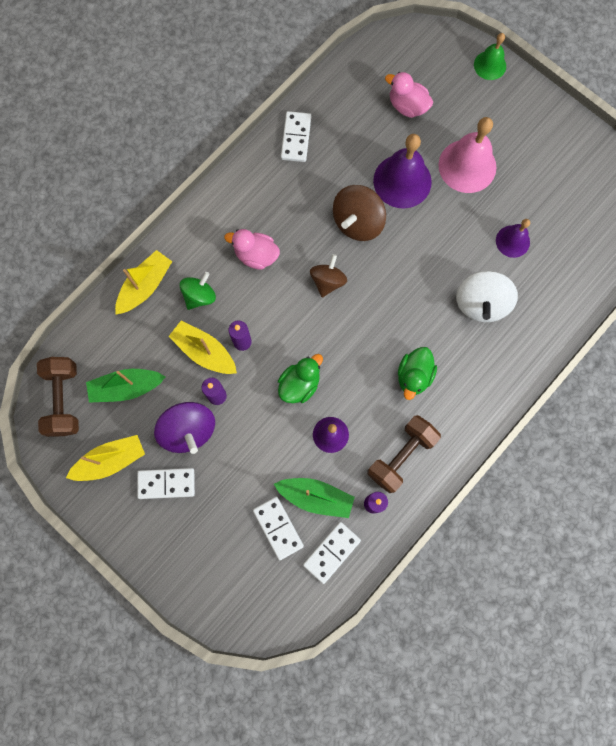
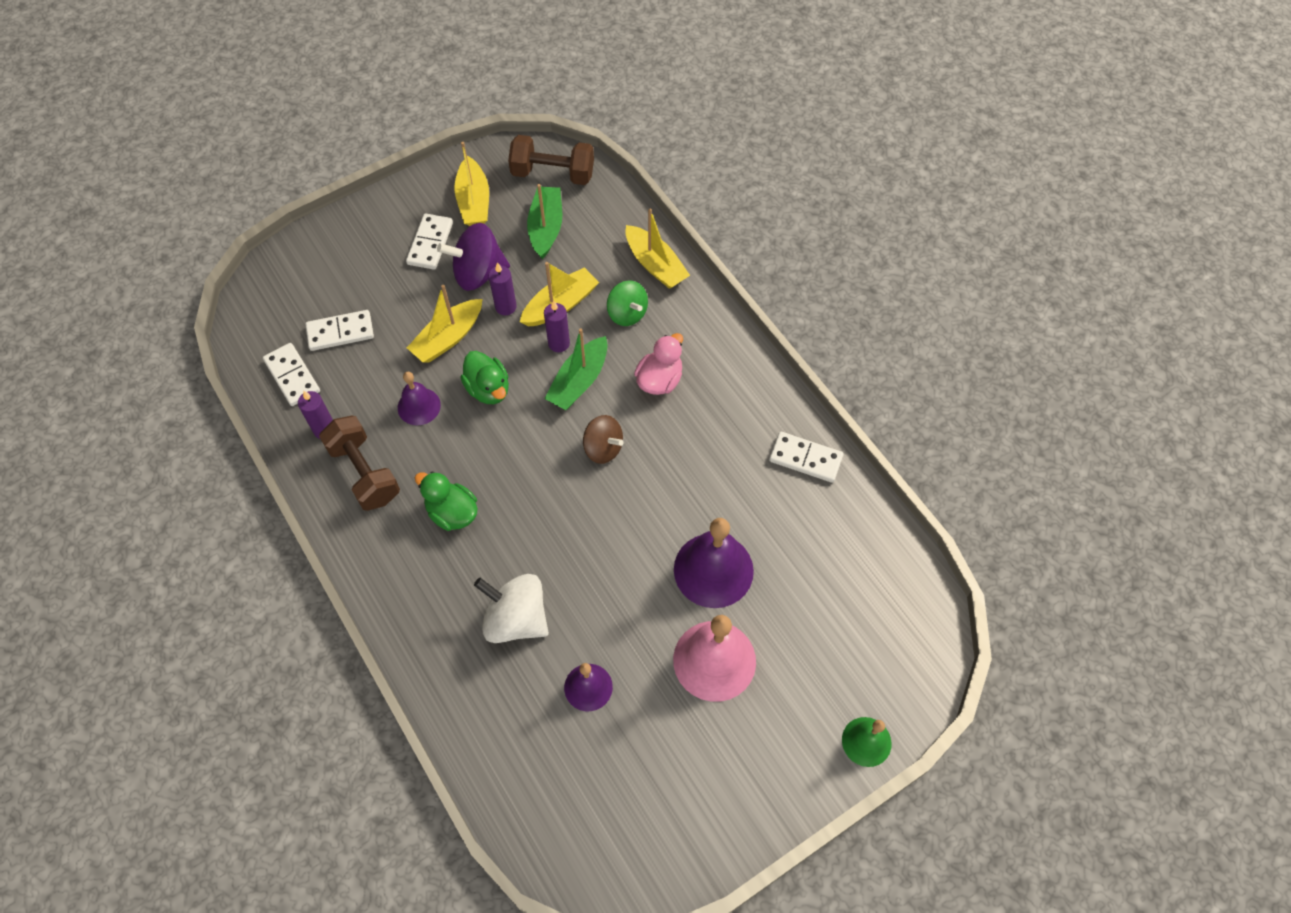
camera: 105 degrees right, 15 degrees down
(260, 433) = (448, 338): none -> yellow boat
(316, 497) = (356, 375): green boat -> green boat (579, 381)
(358, 222) = (670, 501): brown spinning top -> none
(407, 106) = (823, 607): pink duck -> none

